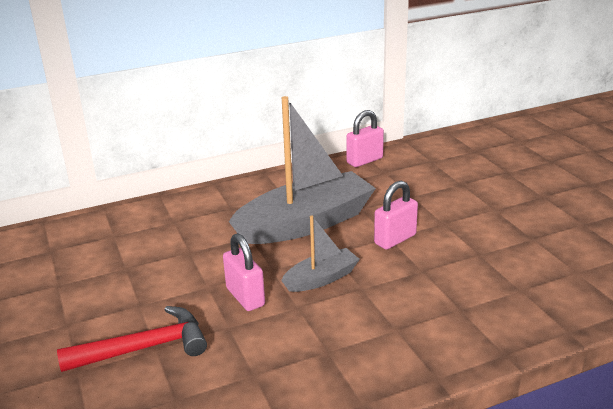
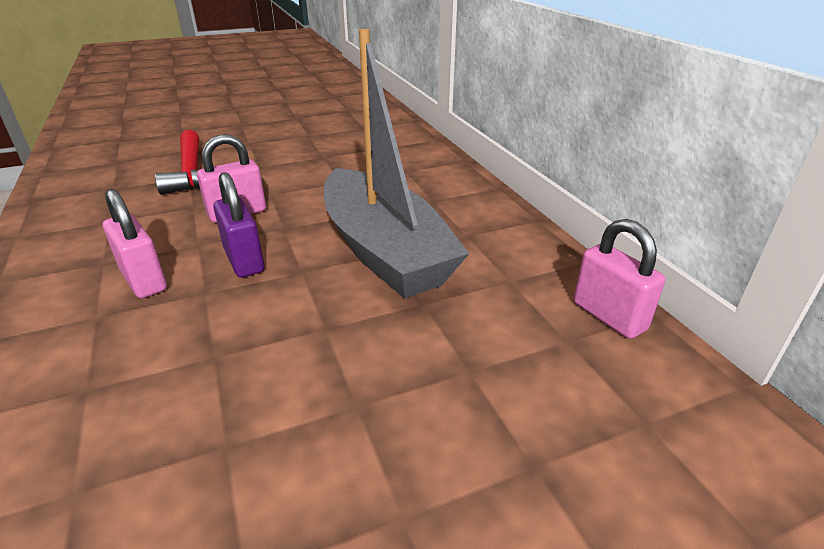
camera: 90 degrees right, 5 degrees up
(321, 279) = (244, 261): grey boat -> purple padlock
(395, 239) = (316, 333): pink padlock -> pink padlock (144, 280)

